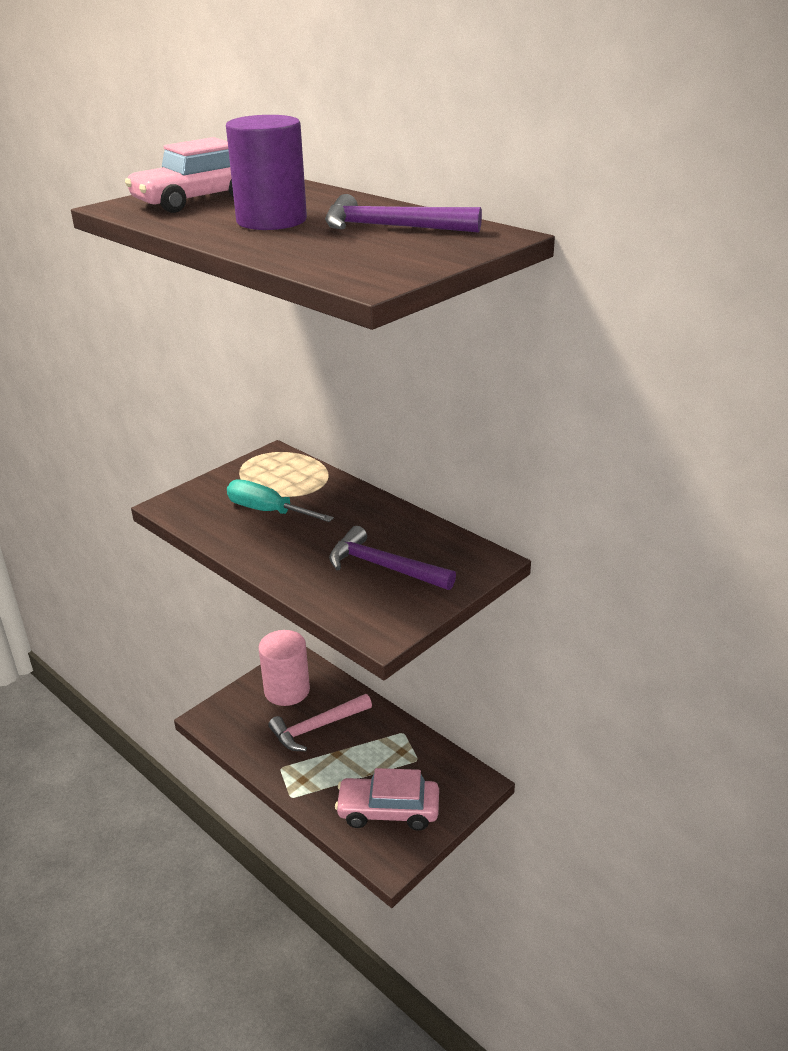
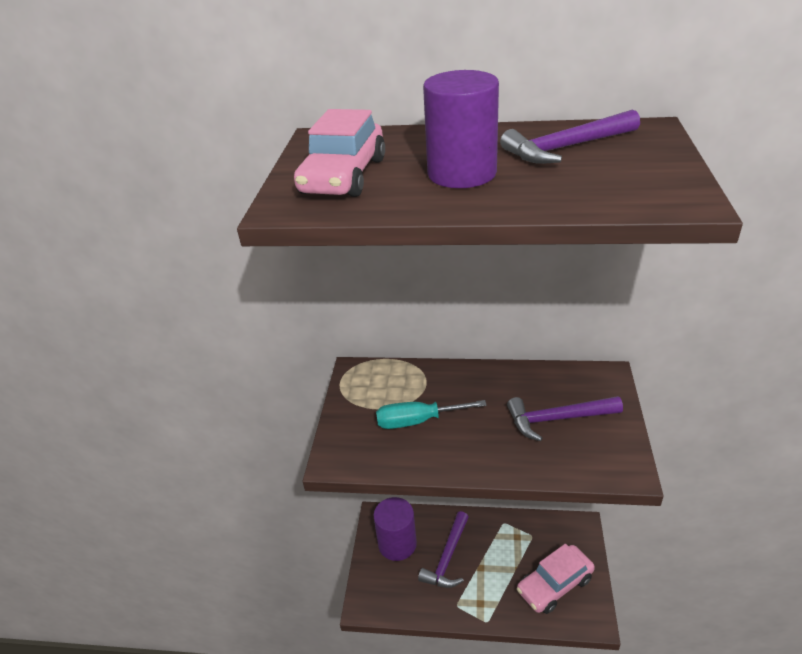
camera: 35 degrees left, 5 degrees up
(287, 690) = (397, 544): pink cylinder -> purple cylinder
(317, 727) = (447, 557): pink hammer -> purple hammer

